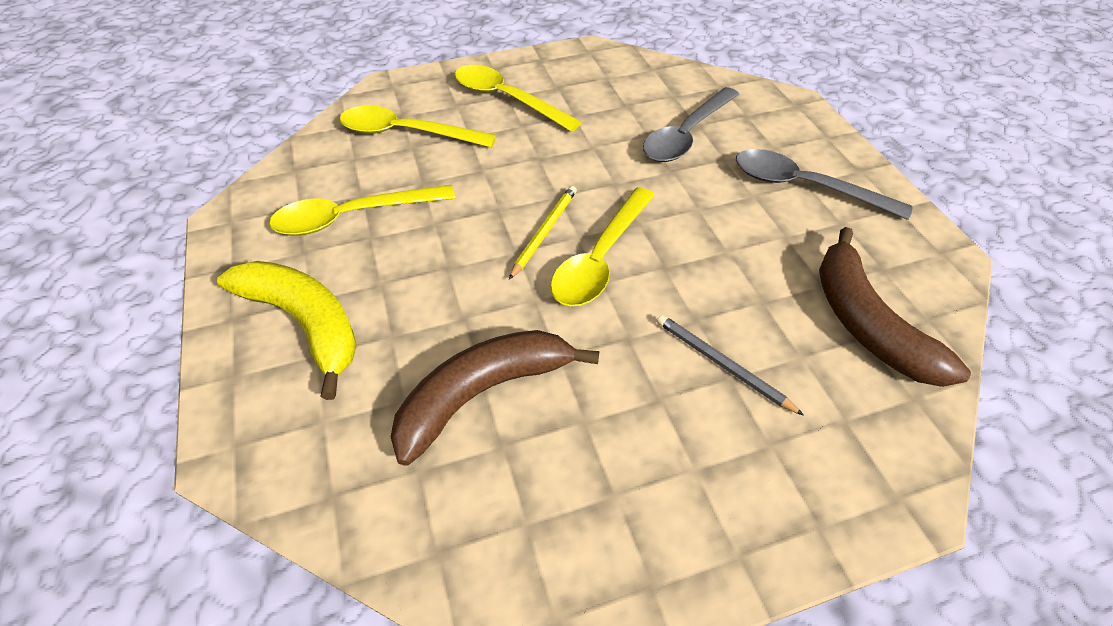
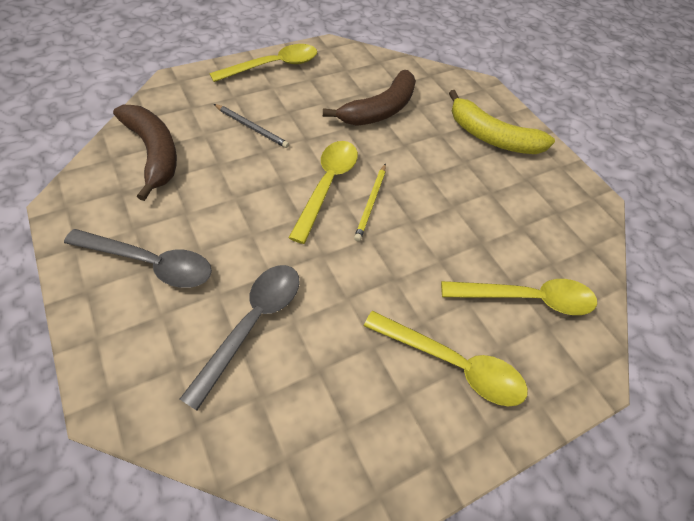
camera: 165 degrees right, 5 degrees up
(353, 217) = (513, 206): yellow spoon -> yellow spoon (273, 66)

